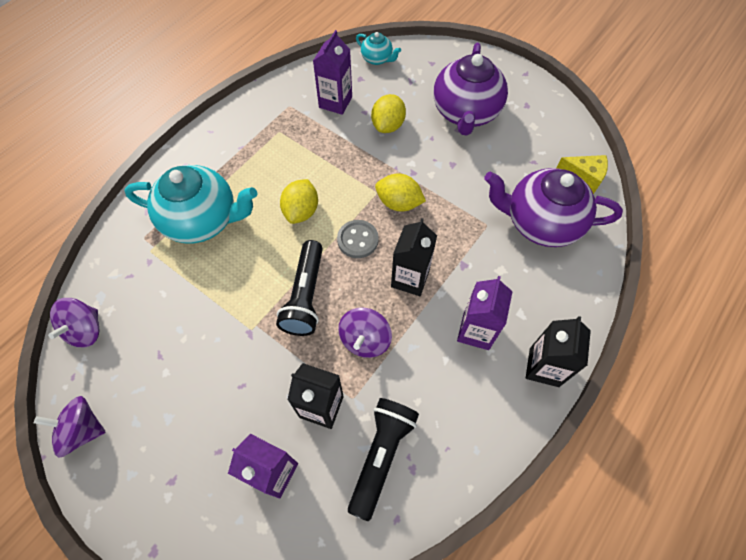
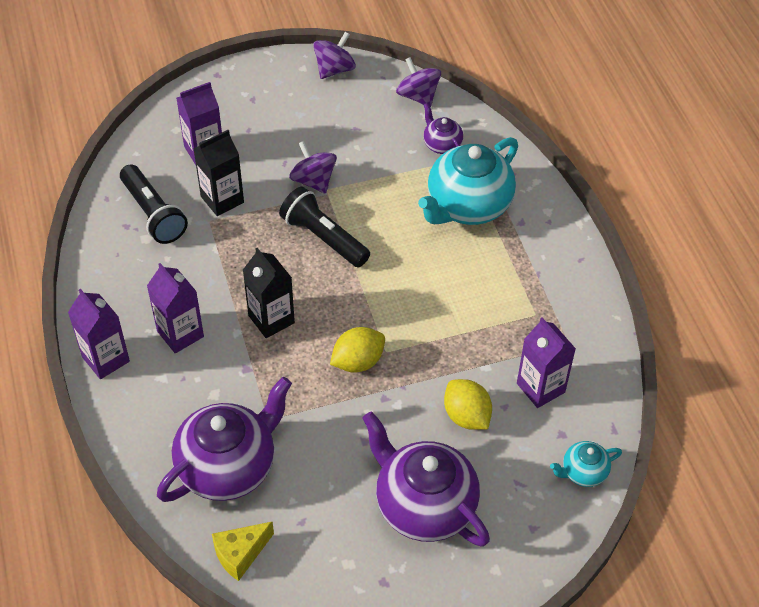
camera: 125 degrees right, 10 degrees down
(141, 275) = (441, 144): none -> purple teapot
(301, 211) = (415, 280): yellow lemon -> none
(357, 240) = (345, 305): grey button -> none
(365, 340) = (247, 255): purple spinning top -> purple spinning top (313, 180)
(544, 367) = (106, 359): black carton -> purple carton

